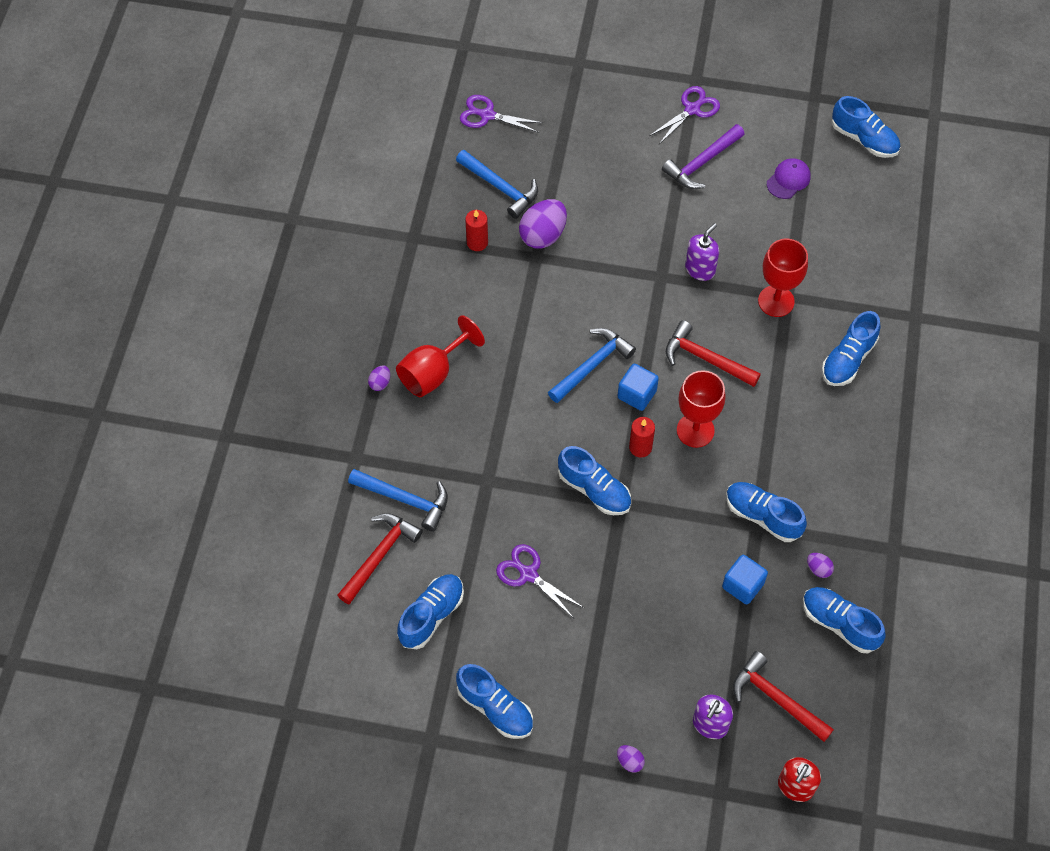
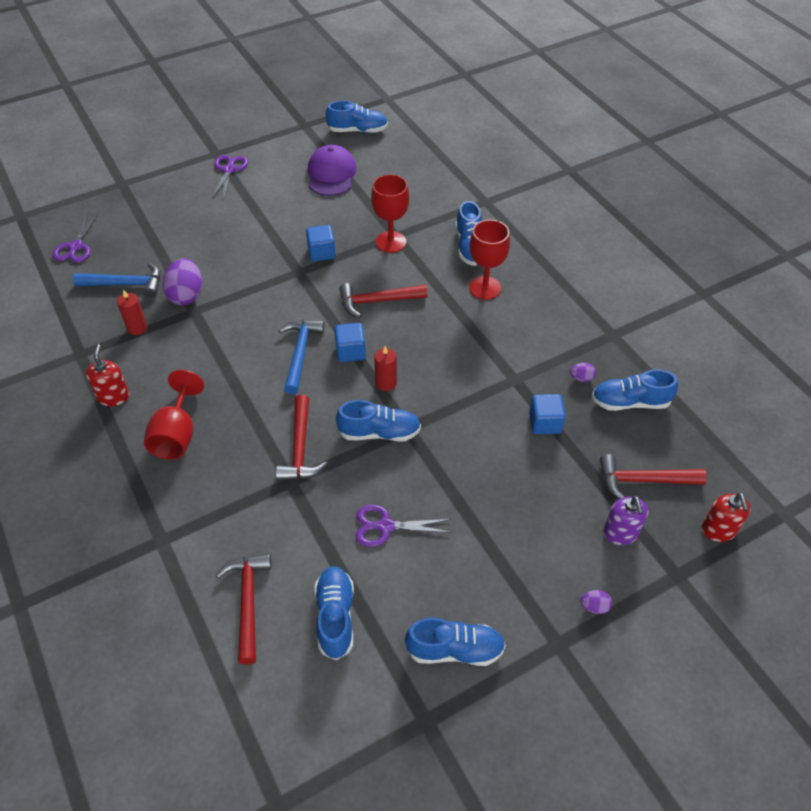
camera: 40 degrees left, 10 degrees down
(380, 383) = (136, 470): purple egg -> none
(405, 499) = (233, 542): blue hammer -> none
(410, 300) = (113, 397): none -> red soap dispenser
(487, 115) = (75, 247): purple scissors -> purple scissors turned 60 degrees counterclockwise
(519, 456) = (300, 448): none -> red hammer
(695, 430) = (414, 348): red goblet -> red goblet (485, 288)
(700, 269) = (321, 252): purple soap dispenser -> blue cube
(702, 163) = (264, 194): purple hammer -> none
(762, 516) = (512, 371): blue shoe -> none
(788, 180) = (331, 174): purple cap -> purple cap, size x1.67

